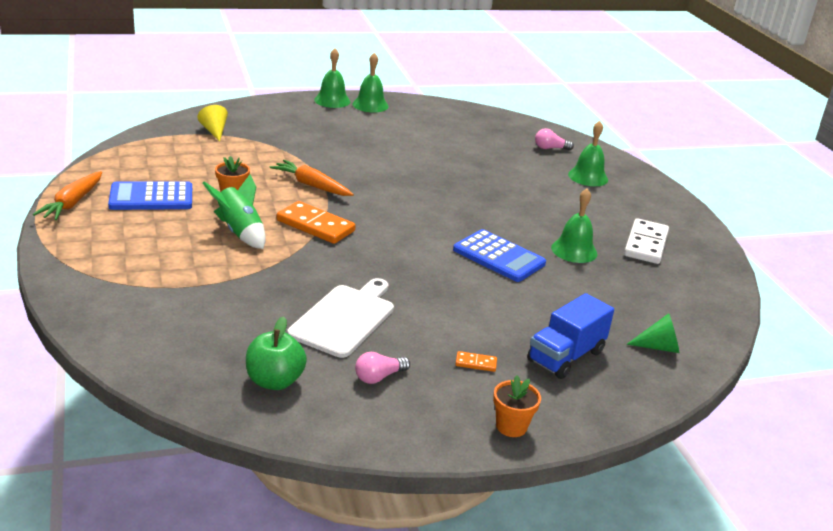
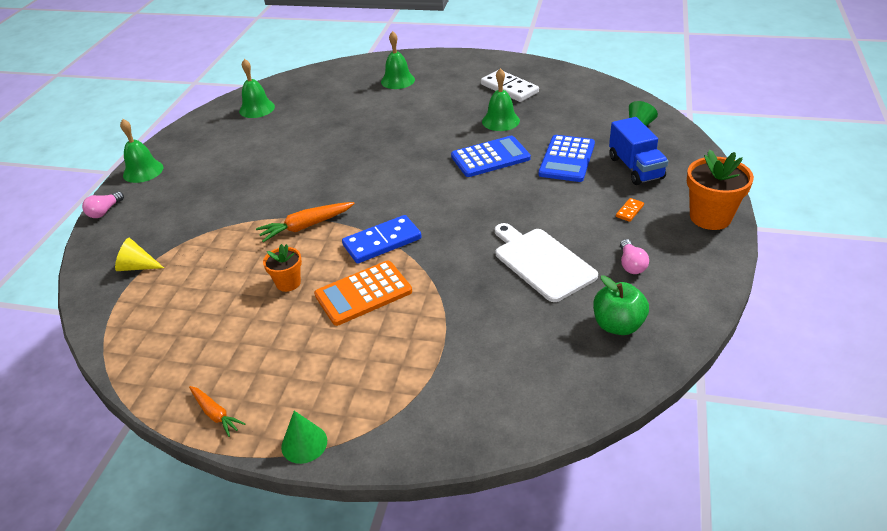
camera: 55 degrees left, 10 degrees up
(55, 246) = (304, 443): none -> green cone
(72, 203) = (216, 414): orange carrot -> orange carrot, size x0.64
(151, 197) = (249, 344): blue calculator -> blue calculator (567, 159)
(239, 232) = (363, 293): green rocket -> orange calculator
(315, 226) = (382, 242): orange domino -> blue domino
(370, 105) = (175, 151): green bell -> green bell (257, 108)
(511, 426) = (710, 217): orange flower pot -> orange flower pot, size x1.71
(550, 148) = (339, 82): pink light bulb -> pink light bulb (105, 211)

